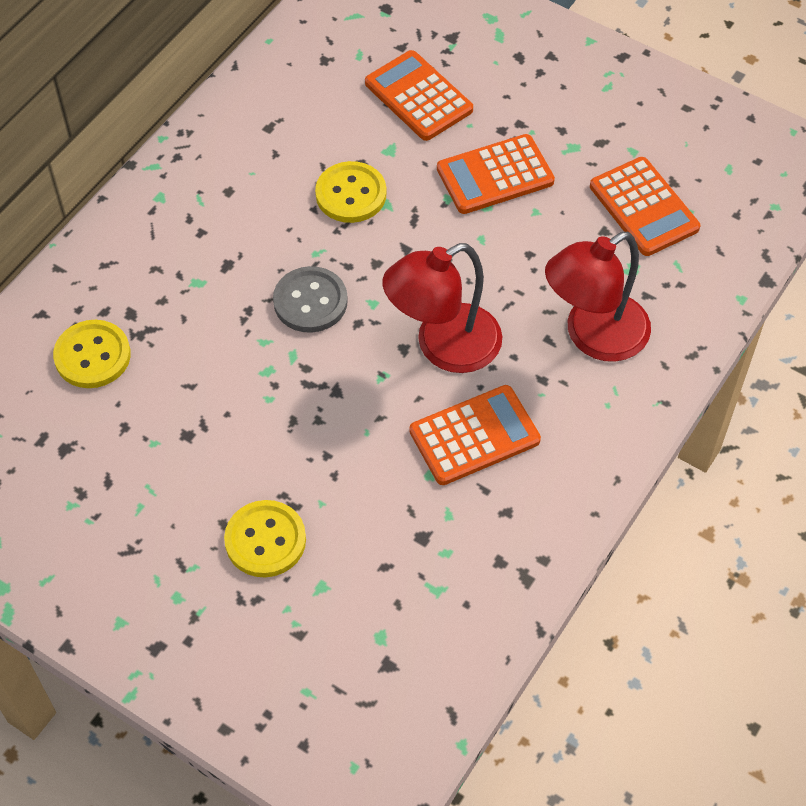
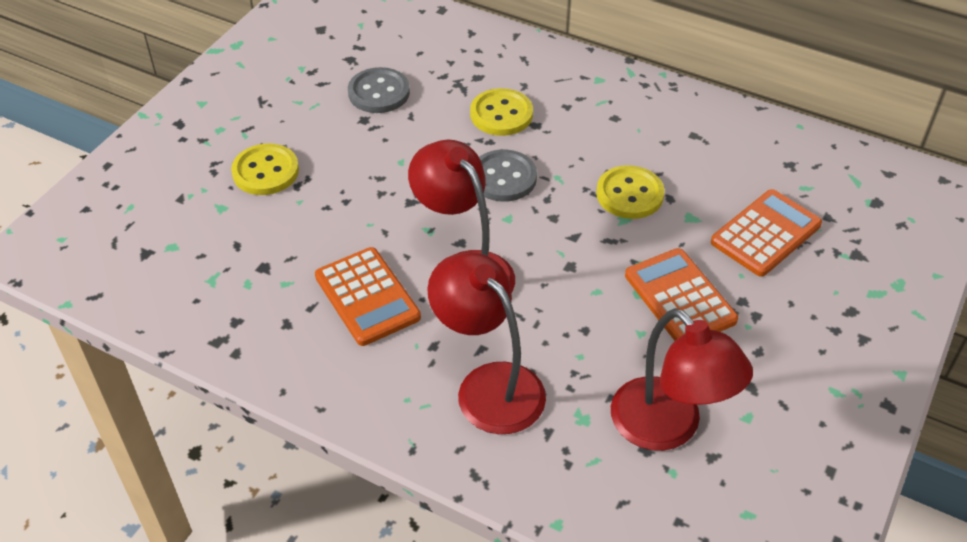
camera: 85 degrees right, 10 degrees down
(92, 356) = (434, 62): yellow button -> yellow button (501, 114)
(139, 417) = (379, 92): none -> grey button
(644, 207) = (668, 428): orange calculator -> red lamp

